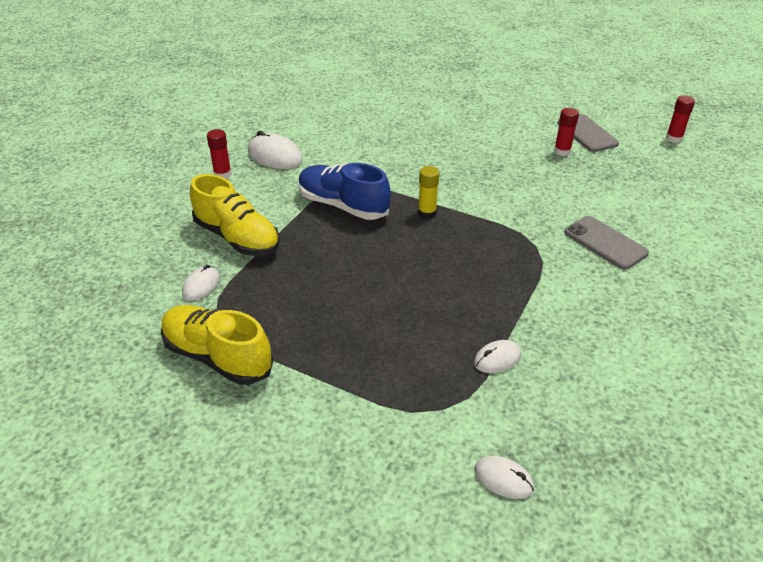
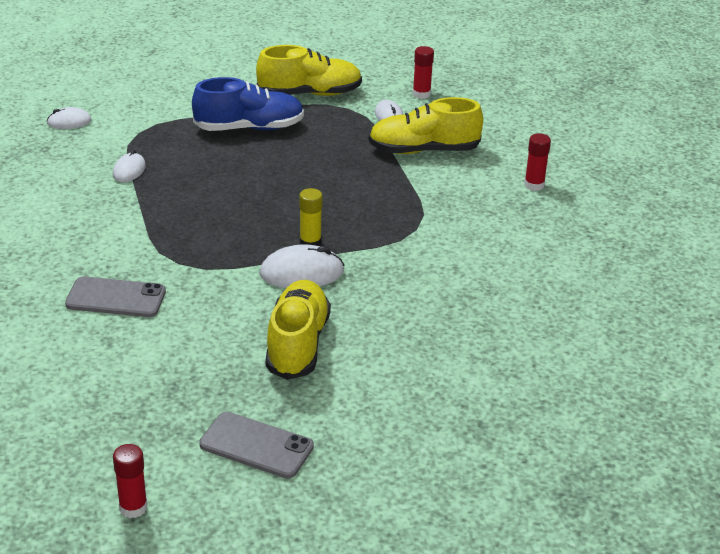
camera: 135 degrees right, 5 degrees down
(275, 156) = (529, 223): white mouse -> white mouse (301, 273)
(343, 206) = (390, 212): blue shoe -> blue shoe (249, 128)
(512, 163) = (297, 344): none -> yellow shoe
(562, 151) = (259, 394): red glue stick -> red glue stick (421, 94)

